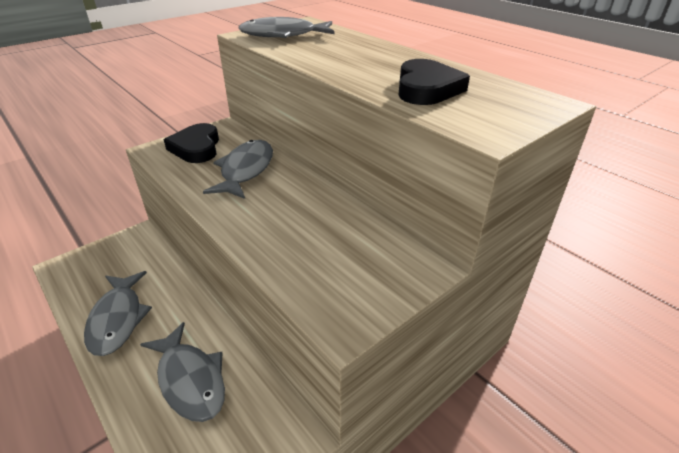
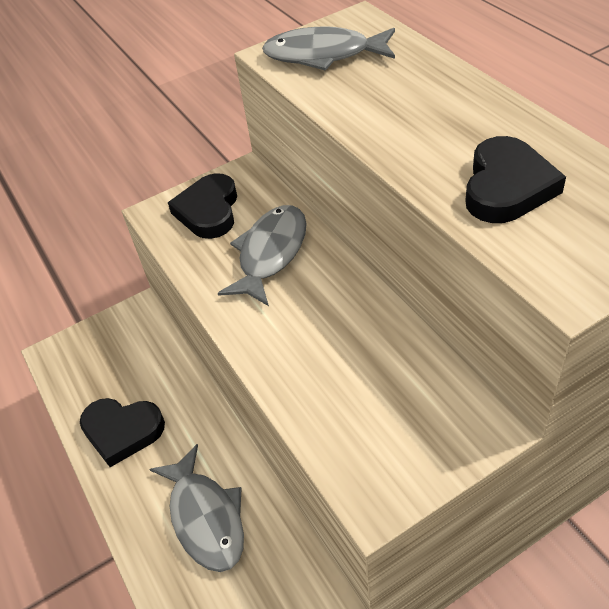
camera: 15 degrees right, 10 degrees up
(118, 319) = (122, 431): grey fish -> black heart

